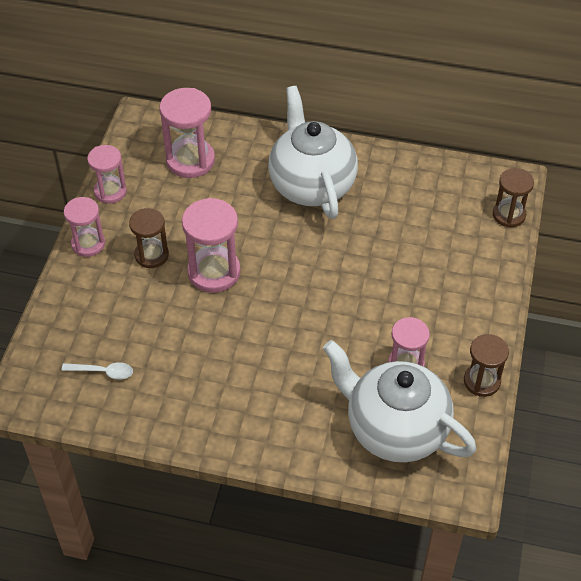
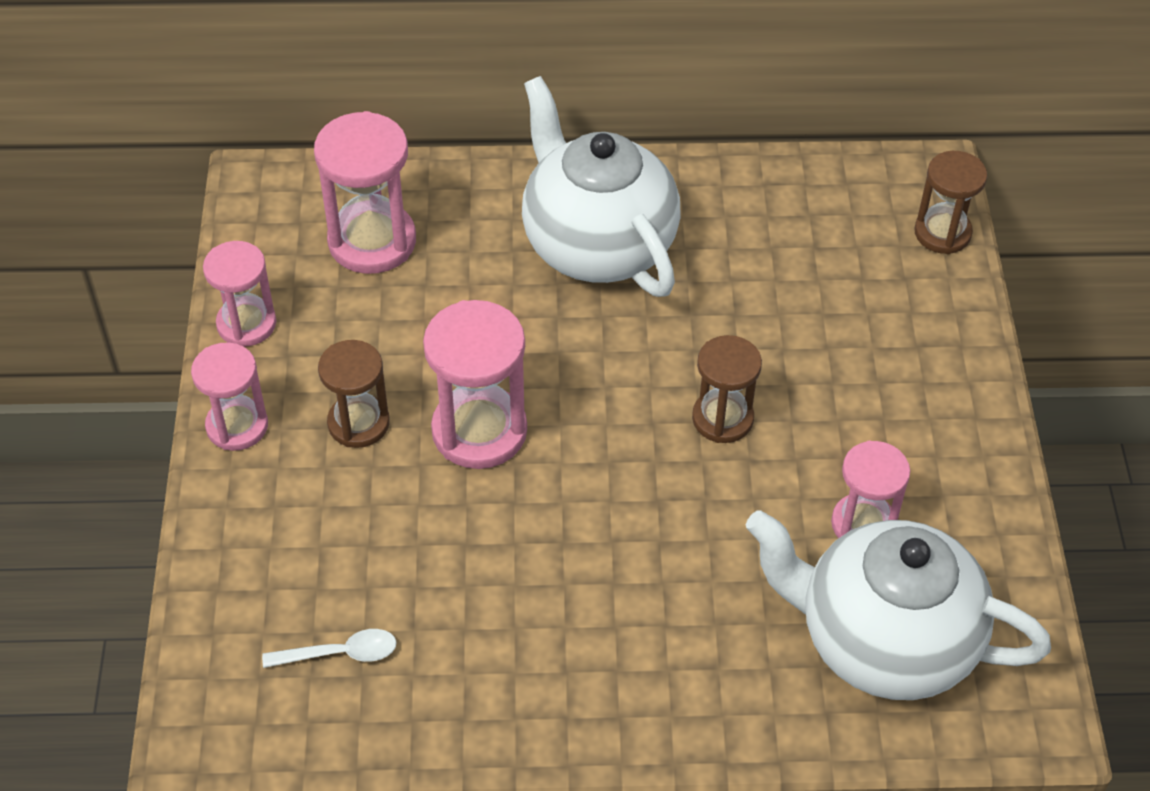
camera: 15 degrees left, 0 degrees up
(482, 381) = (998, 525): brown hourglass -> brown hourglass (722, 419)

